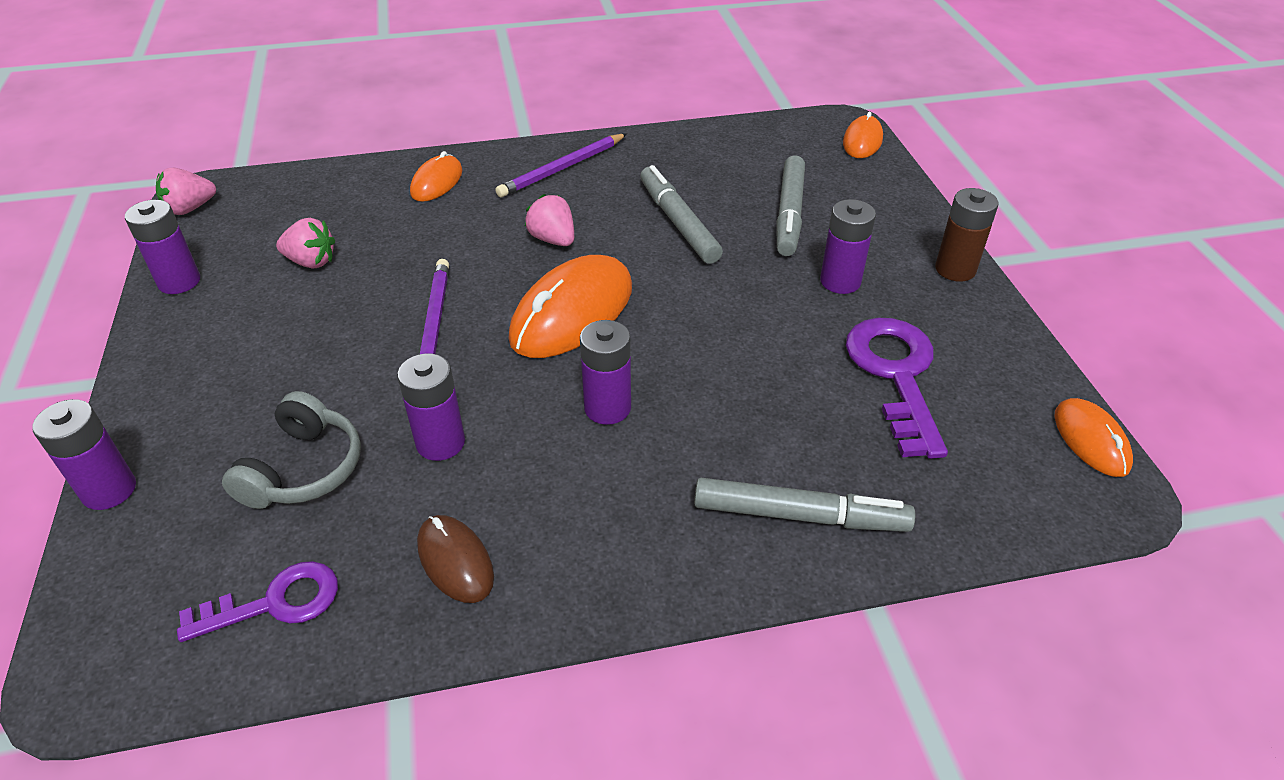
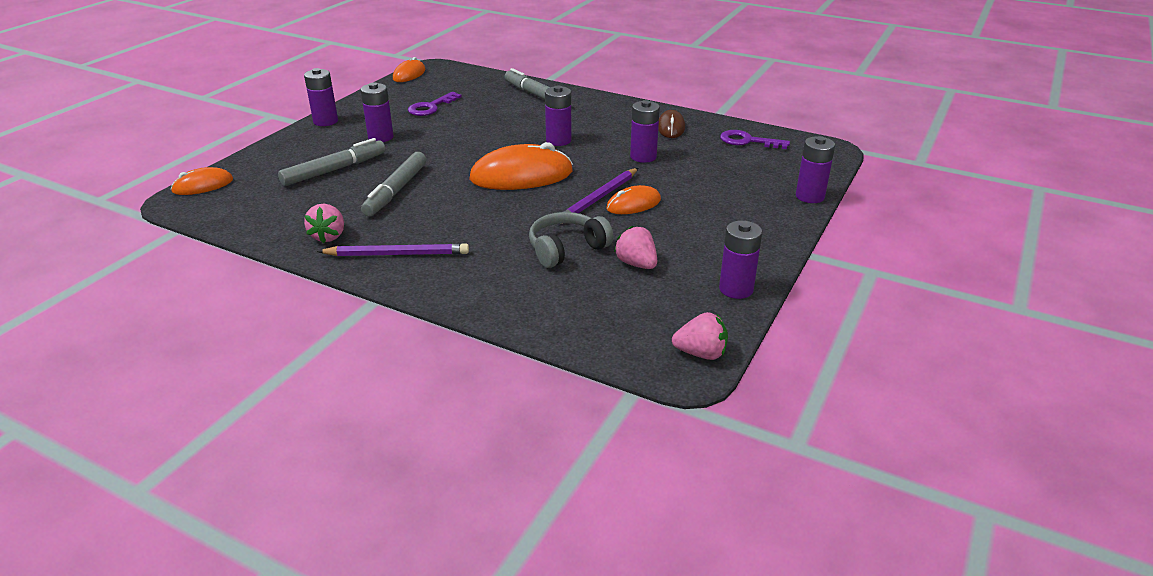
camera: 140 degrees left, 10 degrees down
(303, 469) = (712, 171): grey headphones -> grey headphones (567, 249)
(436, 182) = (492, 285): orange mouse -> orange mouse (633, 204)
(553, 239) = (476, 212): pink strawberry -> pink strawberry (328, 236)
(896, 375) = (431, 107): purple key -> purple key, size x0.64
(955, 269) = (325, 121): brown battery -> purple battery

